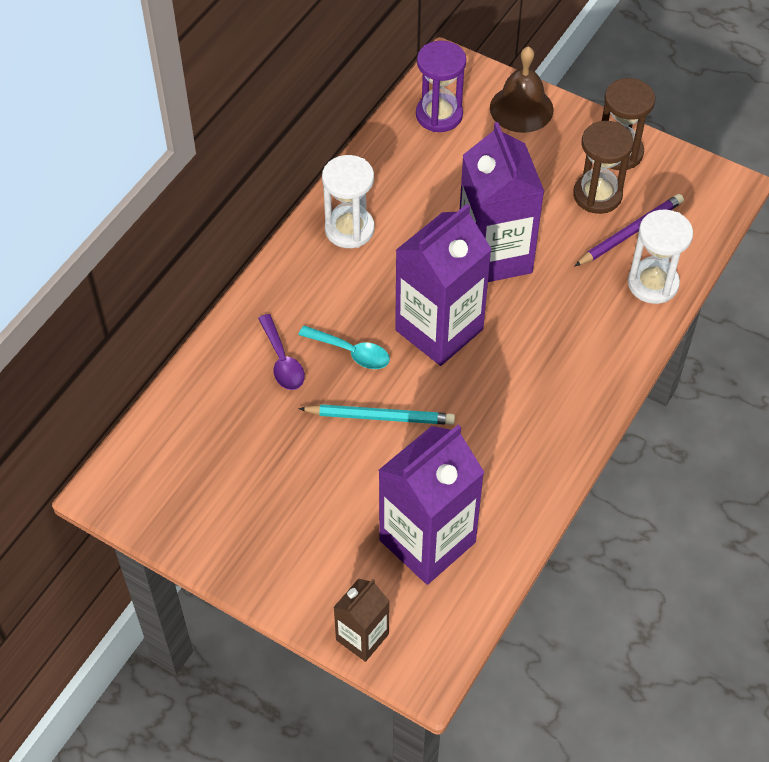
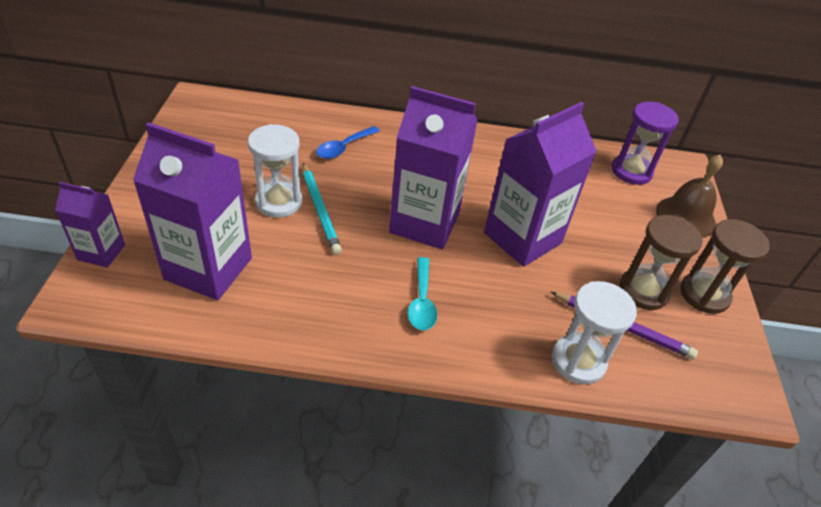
camera: 60 degrees right, 10 degrees down
(282, 361) = (344, 147): purple spoon -> blue spoon
(349, 229) = (484, 151): white hourglass -> white hourglass (279, 202)
(351, 352) = (372, 180): turquoise spoon -> turquoise spoon (422, 301)
(362, 637) = (101, 252): brown carton -> purple carton

